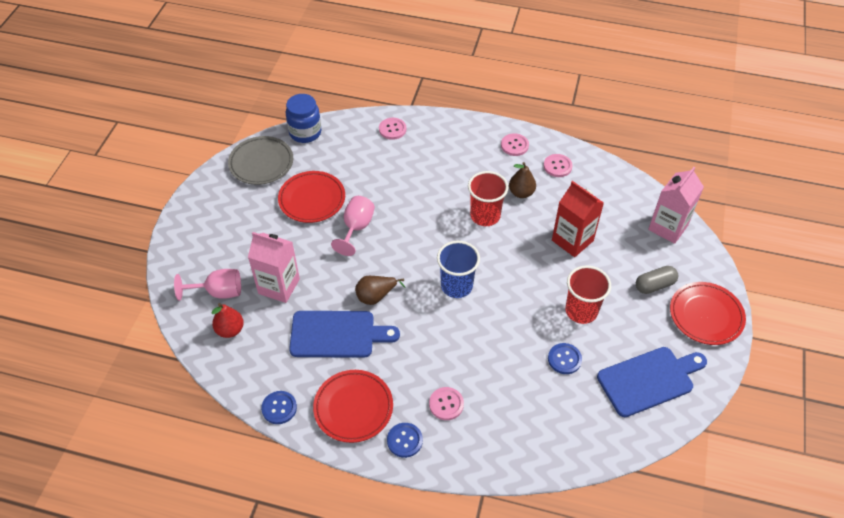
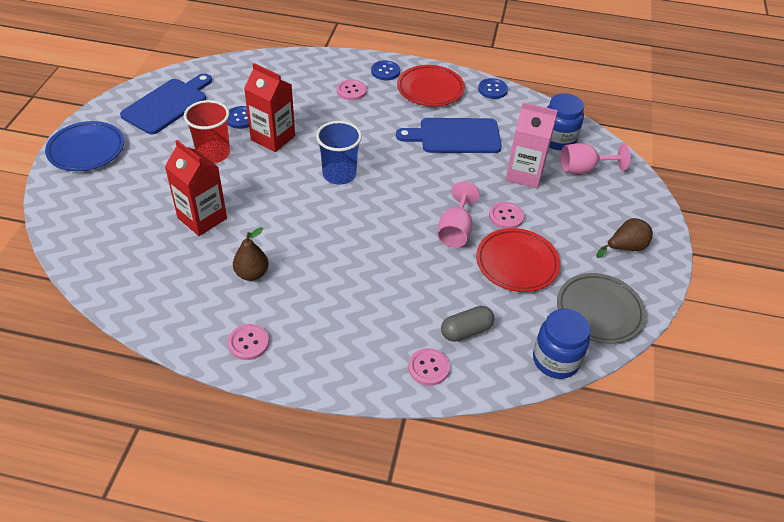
camera: 175 degrees right, 5 degrees down
(230, 330) = (557, 140): red pear -> blue jar
(376, 296) = (423, 166): brown pear -> brown pear (625, 247)
(485, 216) = (302, 245): red cup -> none
(526, 332) = (273, 138): none -> red carton
(557, 166) = (194, 311): pink button -> pink button (506, 216)
(649, 380) = (167, 104): blue cutting board -> blue cutting board turned 150 degrees clockwise
(654, 285) = (126, 175): grey capsule -> grey capsule (466, 331)
(668, 227) = (80, 233): pink carton -> none
(706, 315) = (86, 150): red plate -> blue plate

